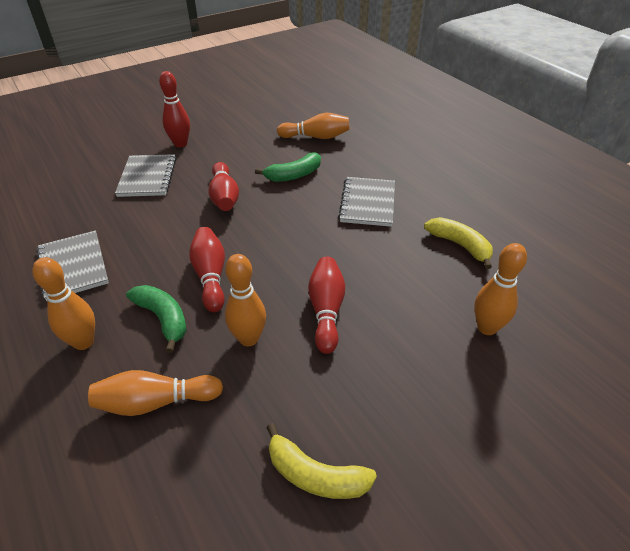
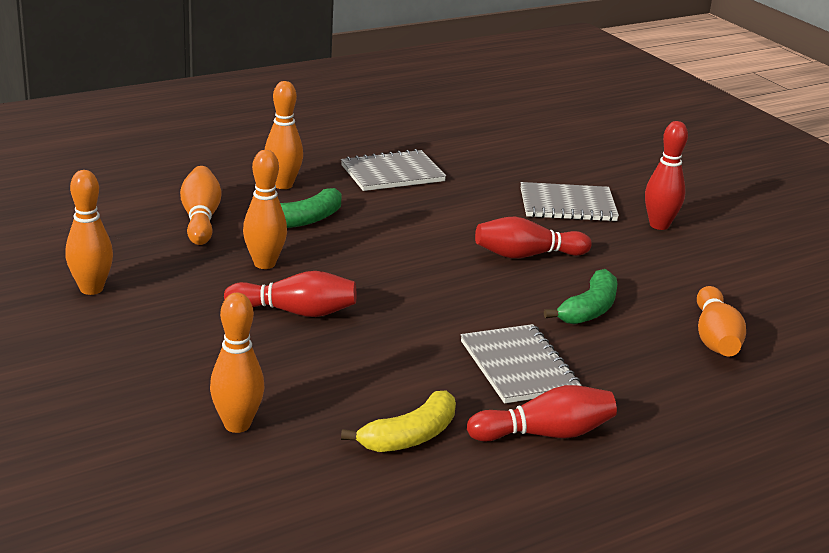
camera: 90 degrees right, 15 degrees down
(210, 276) = (367, 244): red bowling pin -> red bowling pin (545, 433)
(294, 175) = (589, 309): green banana -> green banana turned 120 degrees counterclockwise
(315, 475) = (91, 289): yellow banana -> orange bowling pin
(367, 203) = (518, 366): grey notebook -> grey notebook turned 60 degrees clockwise

